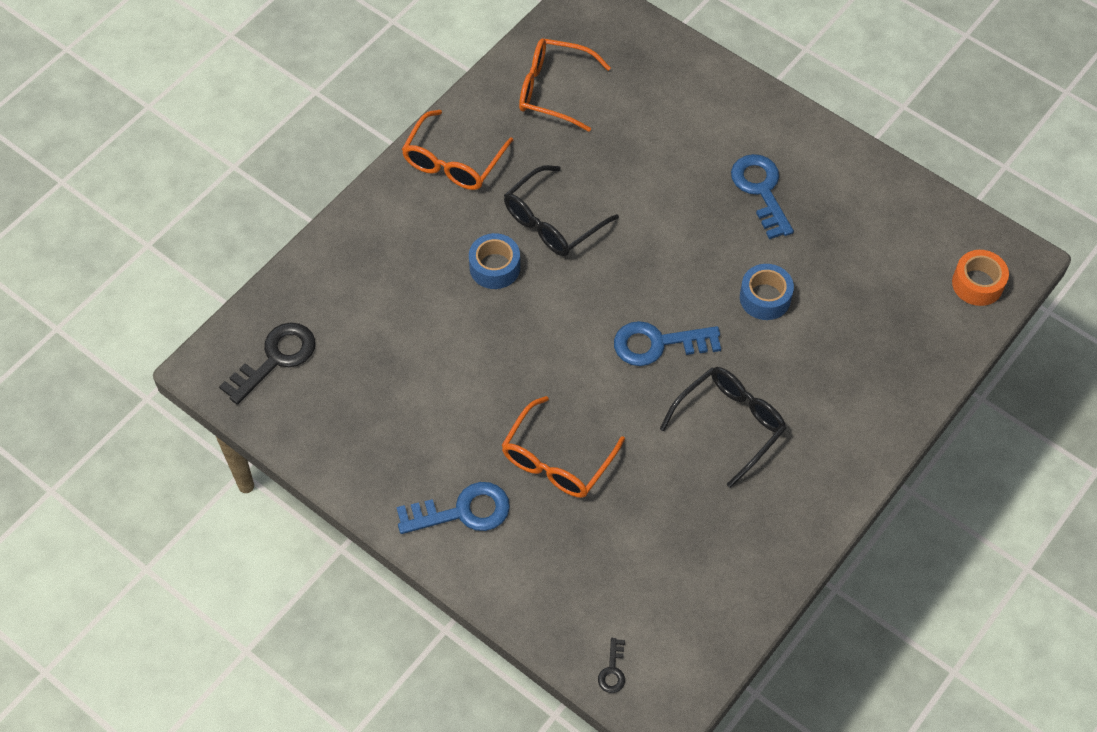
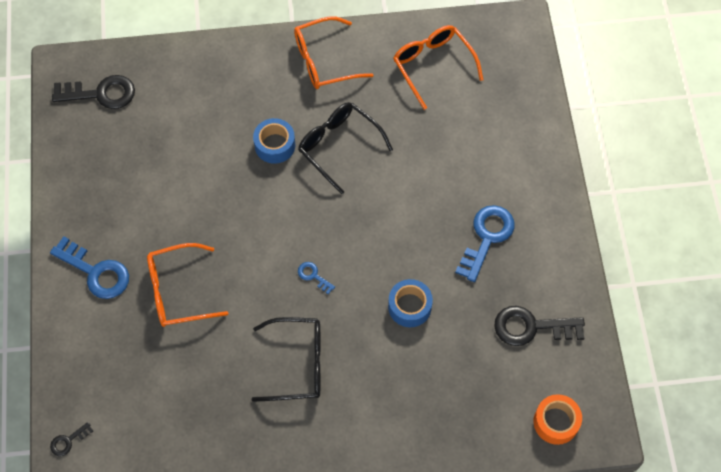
camera: 45 degrees right, 5 degrees up
(553, 221) = (339, 147): black glasses -> black glasses turned 45 degrees clockwise
(658, 344) = (313, 276): blue key -> blue key, size x0.48
(876, 229) = (531, 327): none -> black key

